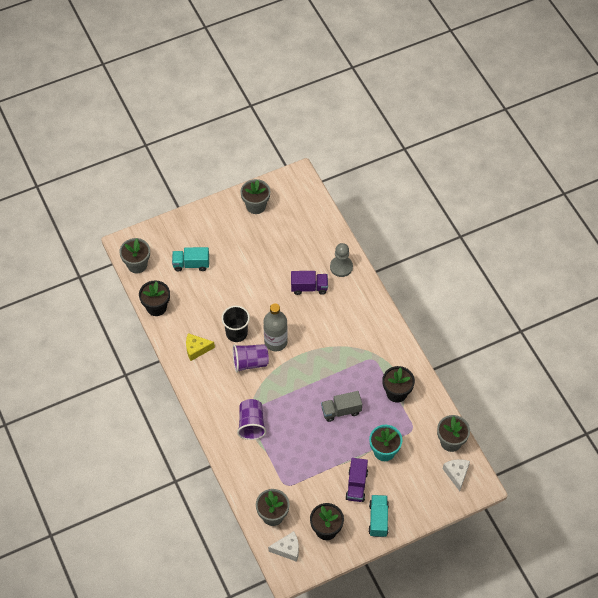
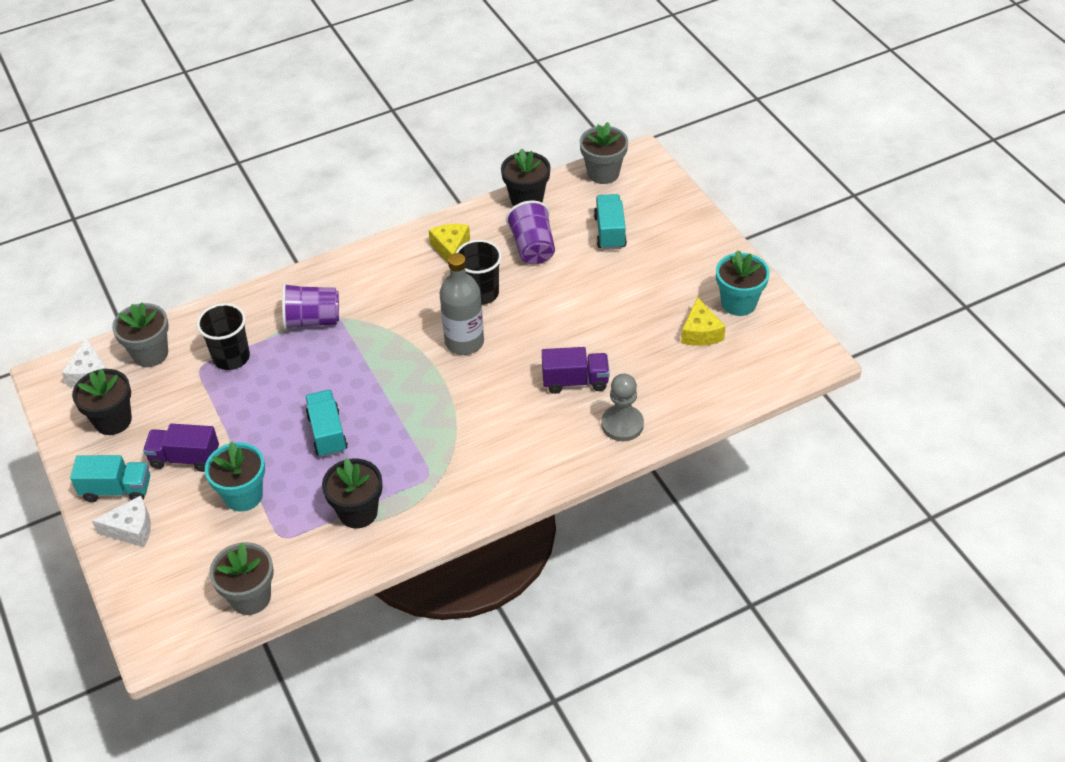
camera: 90 degrees right, 10 degrees down
(250, 362) = (425, 312): purple cup -> purple cup (533, 248)
(256, 206) = (738, 303): grey flower pot -> turquoise flower pot
(277, 226) = (700, 332): none -> yellow cheese
(279, 468) = (231, 357): none -> black cup
(309, 287) = (575, 381): purple truck -> purple truck turned 90 degrees counterclockwise
(341, 411) = (327, 433): grey truck -> turquoise truck
(456, 474) = (183, 606): white cheese -> white cheese (131, 529)

